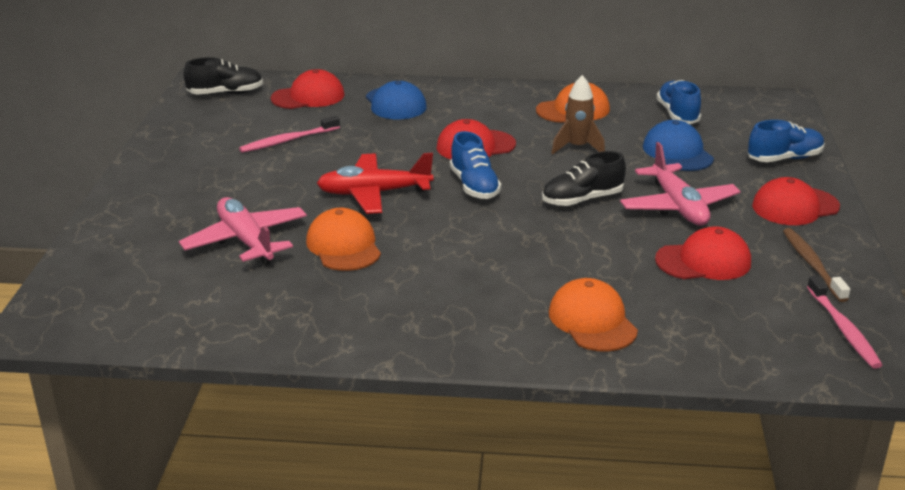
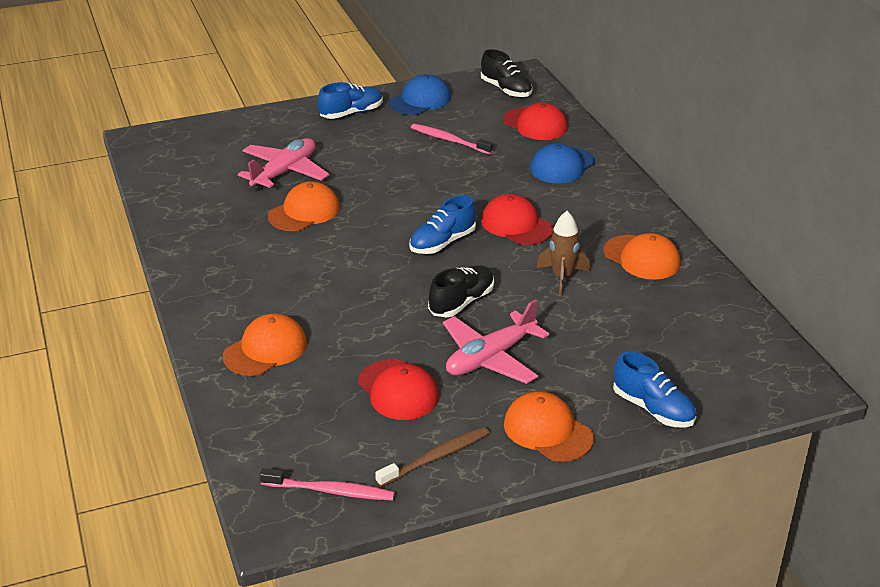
camera: 65 degrees right, 5 degrees up
(374, 193) = (393, 201): red plane -> none
(582, 200) = (461, 302): black shoe -> black shoe turned 90 degrees clockwise
(677, 114) = (694, 321): blue shoe -> blue shoe (351, 113)
(677, 152) = (604, 337): blue cap -> blue cap (420, 100)
(795, 206) = (548, 431): red cap -> orange cap
(843, 329) = (330, 491): pink toothbrush -> pink toothbrush turned 135 degrees counterclockwise

